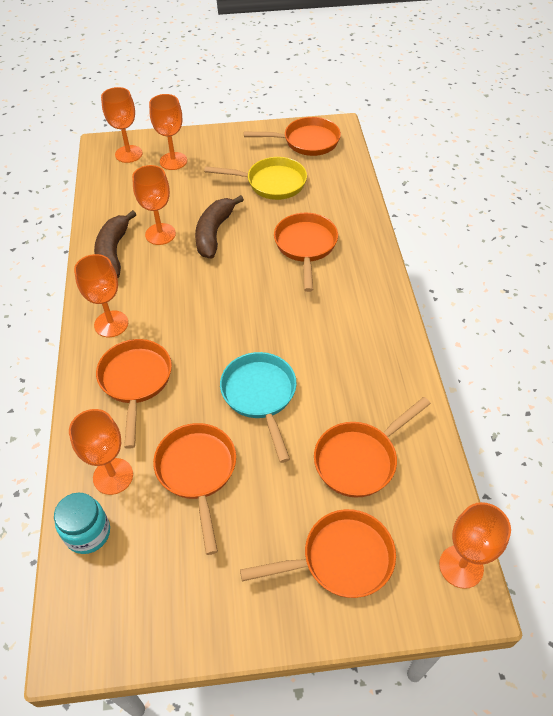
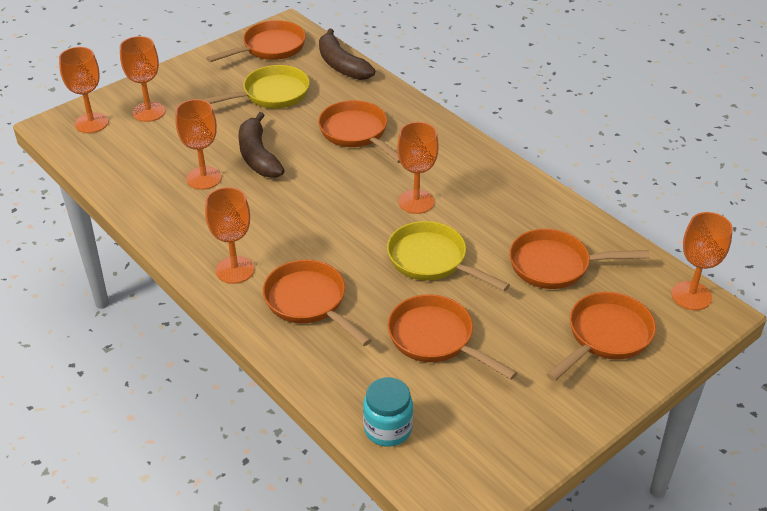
camera: 35 degrees left, 10 degrees down
(113, 252) = (171, 212): brown banana -> brown banana (341, 65)
(113, 476) = (365, 379): orange goblet -> orange goblet (416, 202)
(260, 396) = (432, 260): turquoise pan -> yellow pan
(360, 459) = (555, 265): orange pan -> orange pan turned 75 degrees clockwise

